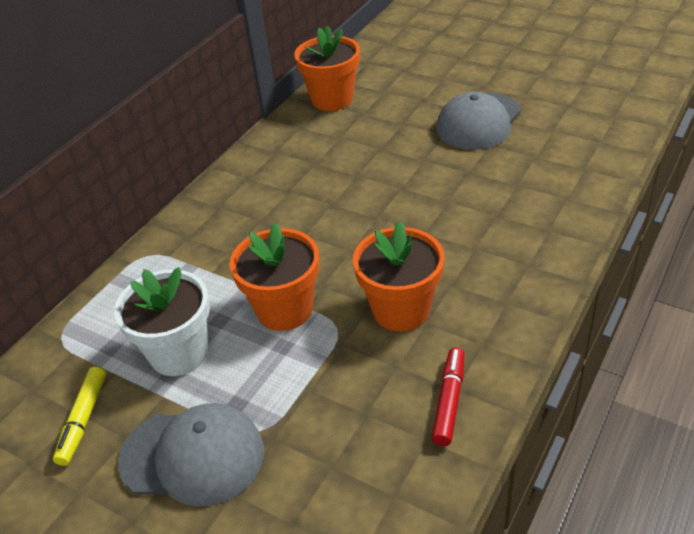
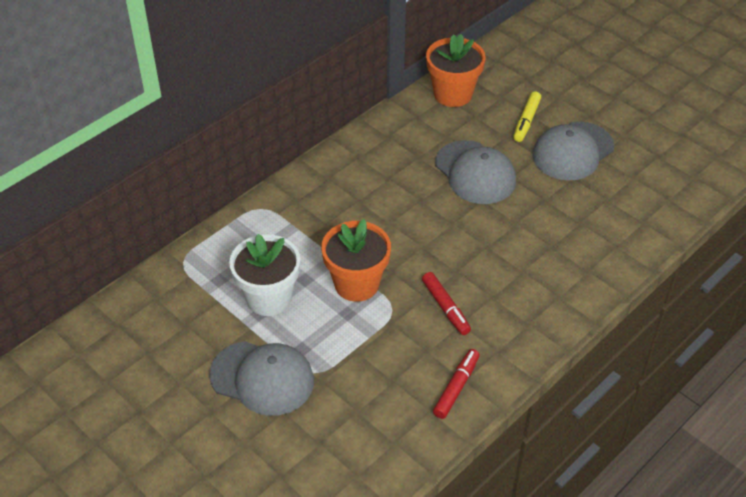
camera: 10 degrees right, 5 degrees up
(83, 420) = (190, 331): yellow marker -> yellow marker (526, 121)
(382, 164) = (475, 173): none -> grey cap
(401, 310) = (445, 308): orange flower pot -> red marker

